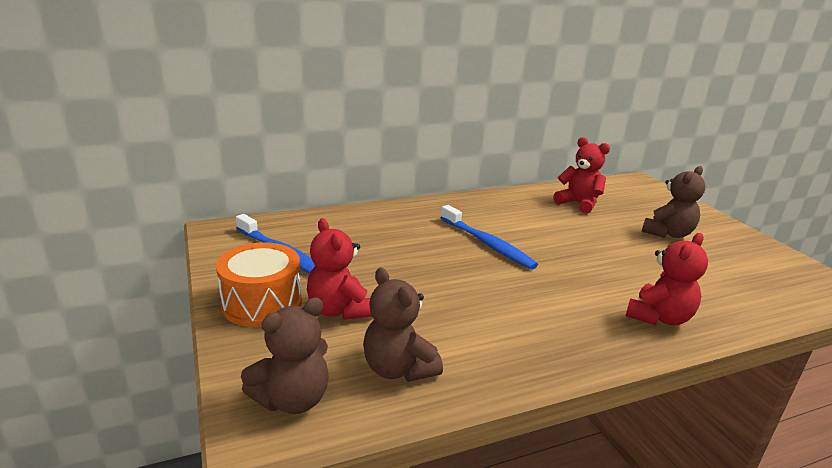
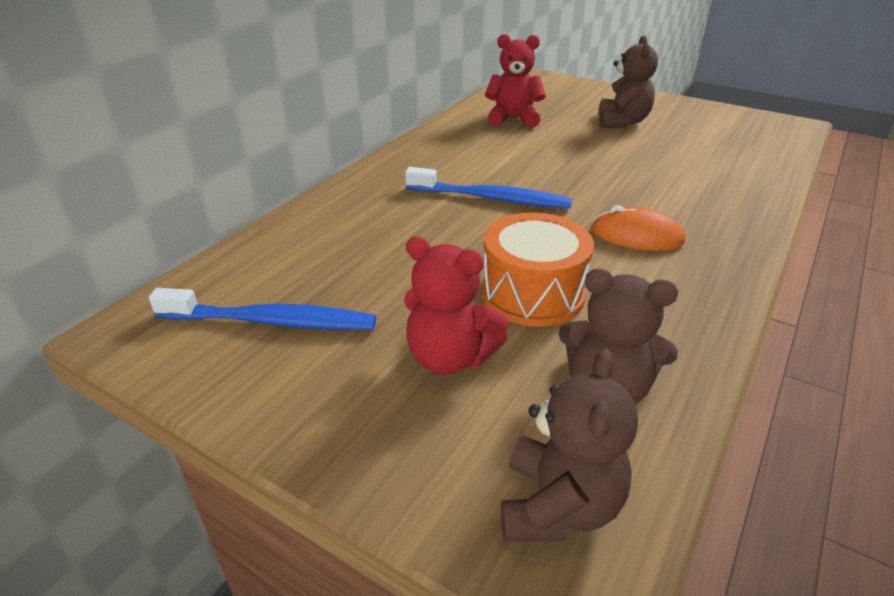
camera: 35 degrees left, 10 degrees up
(262, 303) = (342, 404): orange drum -> orange drum (532, 293)
(556, 304) = (636, 235): none -> orange mouse
(659, 317) = (723, 208): red teddy bear -> none

